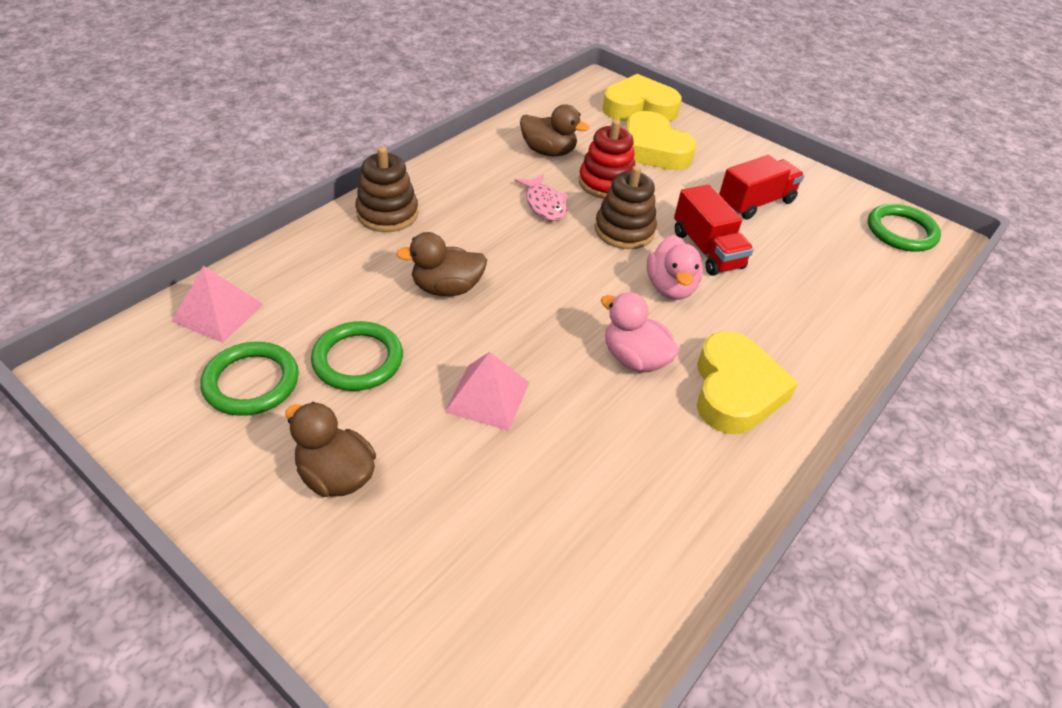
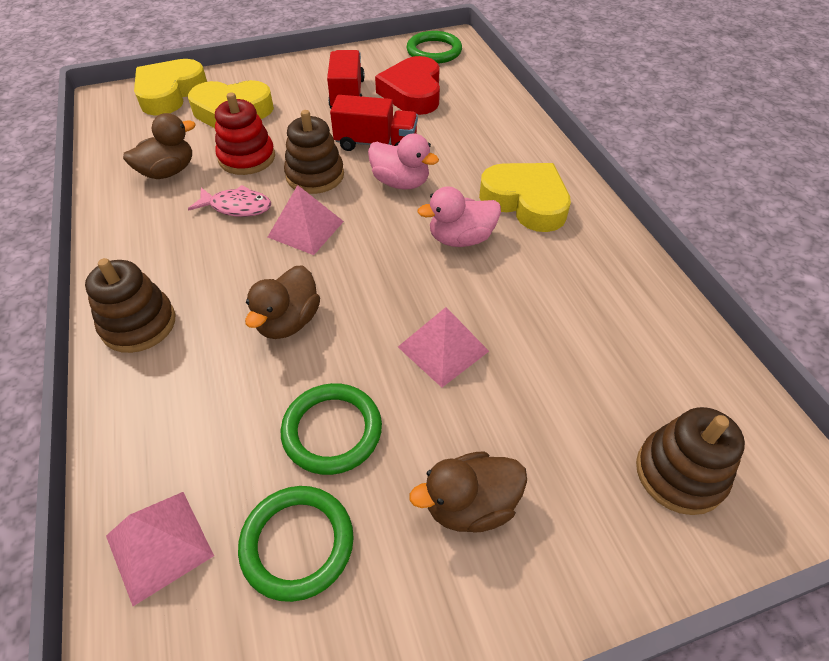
camera: 55 degrees left, 5 degrees up
(459, 636) = (679, 473): none -> brown stacking toy
(555, 253) = (306, 229): none -> pink pyramid
(812, 243) = (412, 93): none -> red heart

